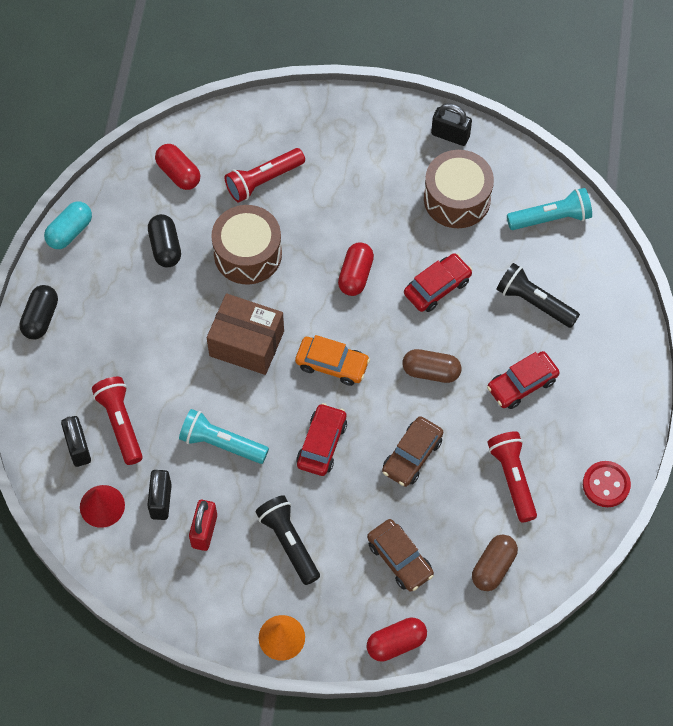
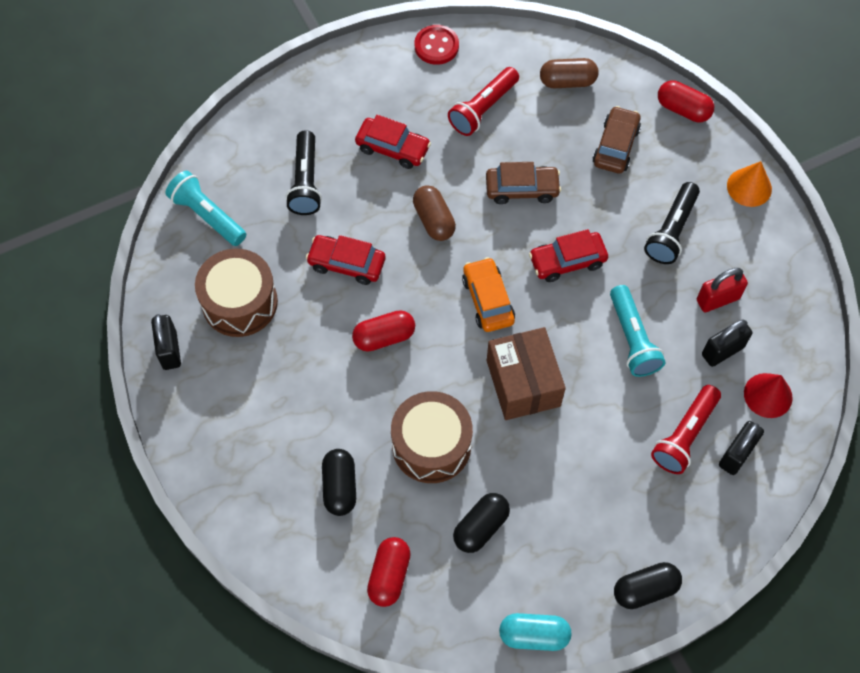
camera: 125 degrees left, 0 degrees up
(263, 180) = (340, 487): red flashlight -> black capsule

